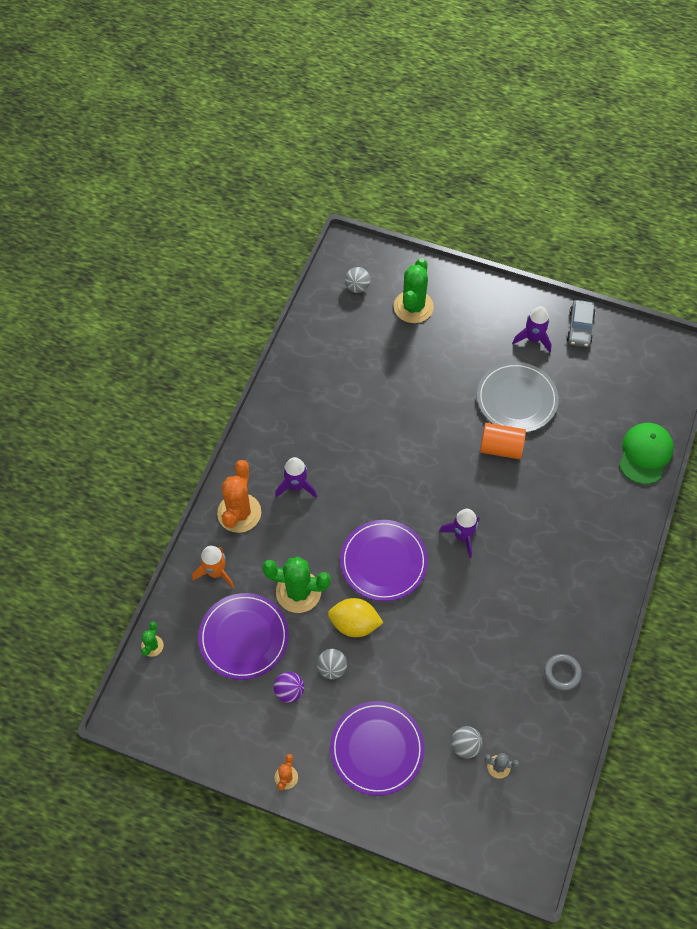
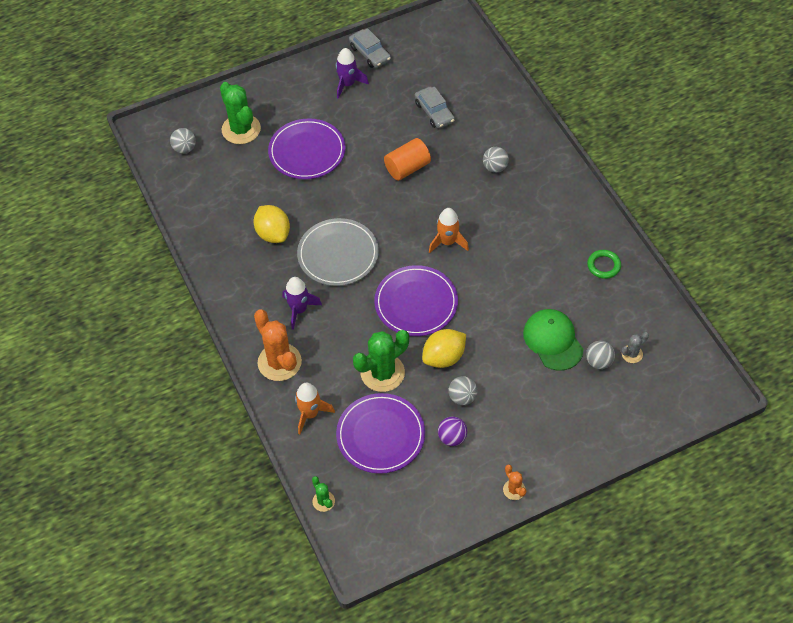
camera: 45 degrees left, 5 degrees down
(344, 410) = (273, 234): none -> yellow lemon
(377, 749) = (549, 416): purple plate -> purple plate (307, 151)
(462, 536) = (447, 242): purple rocket -> orange rocket
(516, 399) = (382, 130): grey plate -> grey plate (338, 254)
(562, 673) = (603, 266): grey ring -> green ring
(570, 510) = (495, 167): none -> grey ball
(574, 421) = (434, 112): none -> grey car
(645, 454) = (500, 96): green cap -> green cap (553, 341)

